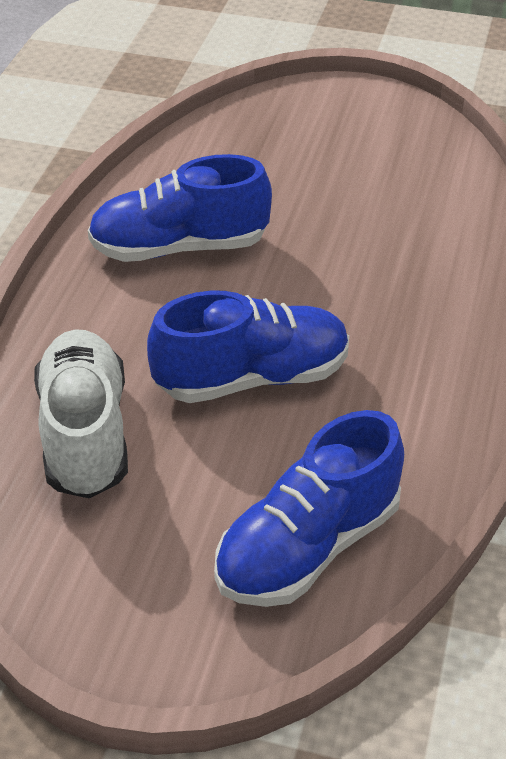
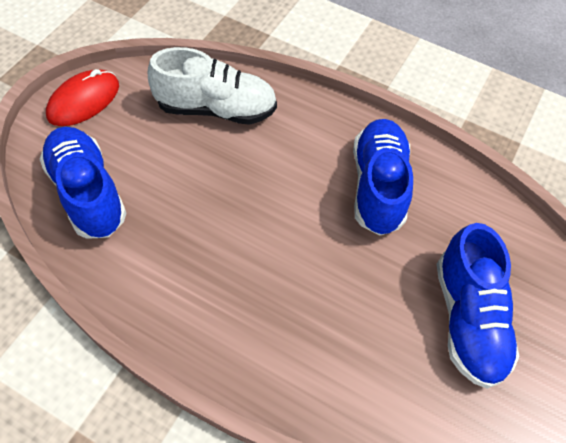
camera: 100 degrees right, 15 degrees up
(113, 622) = (83, 100): none -> red mouse
(252, 378) = (233, 198): blue shoe -> blue shoe (468, 319)

